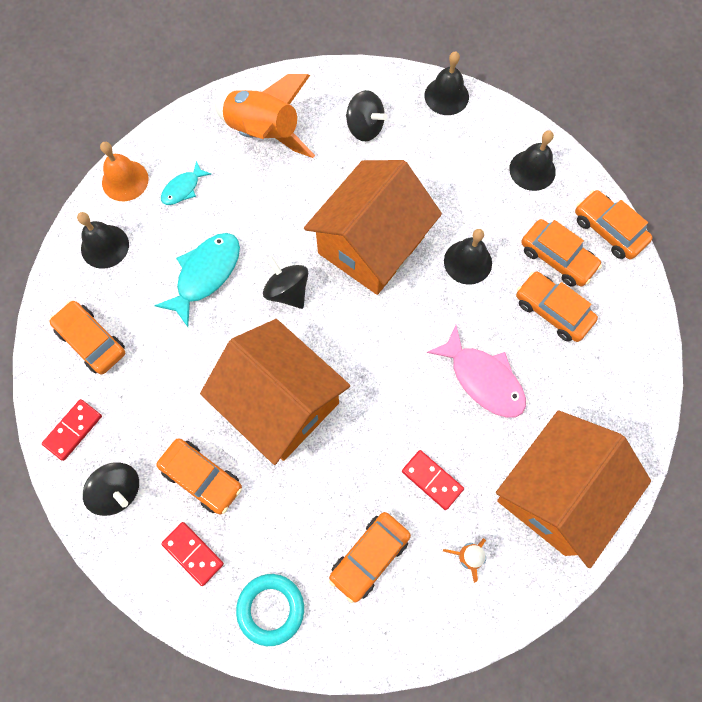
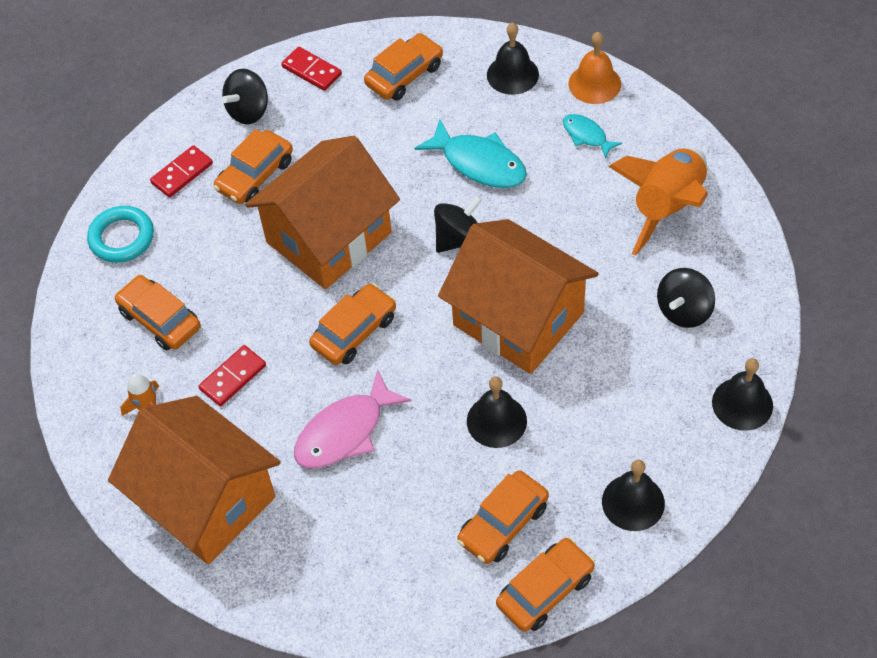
camera: 95 degrees right, 15 degrees down
(552, 311) = (430, 513): orange car -> orange car (354, 331)

